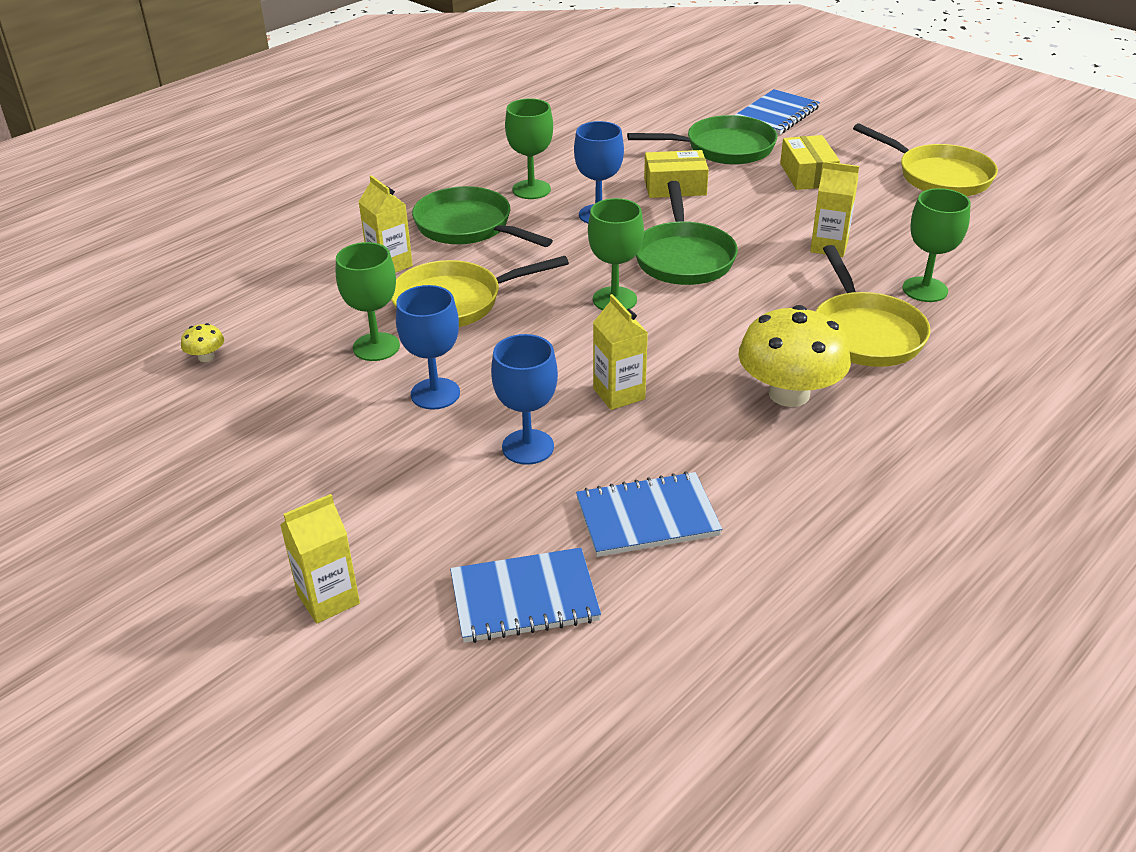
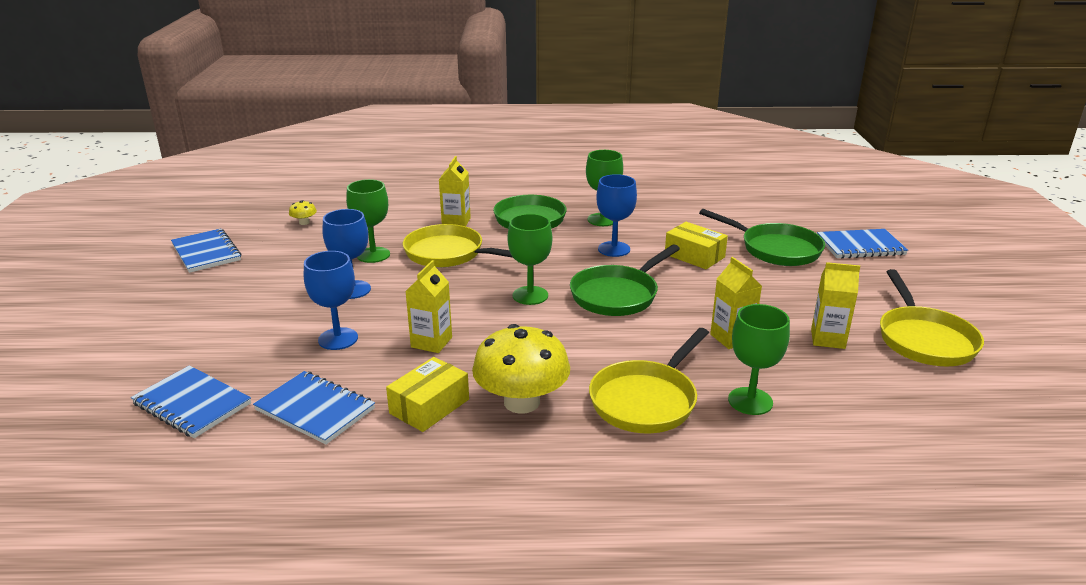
camera: 45 degrees right, 10 degrees down
(157, 459) = (206, 253): none -> blue notebook
(328, 599) = (137, 347): yellow carton -> yellow carton (827, 339)
(807, 175) = (807, 290): yellow box -> yellow box (429, 406)

